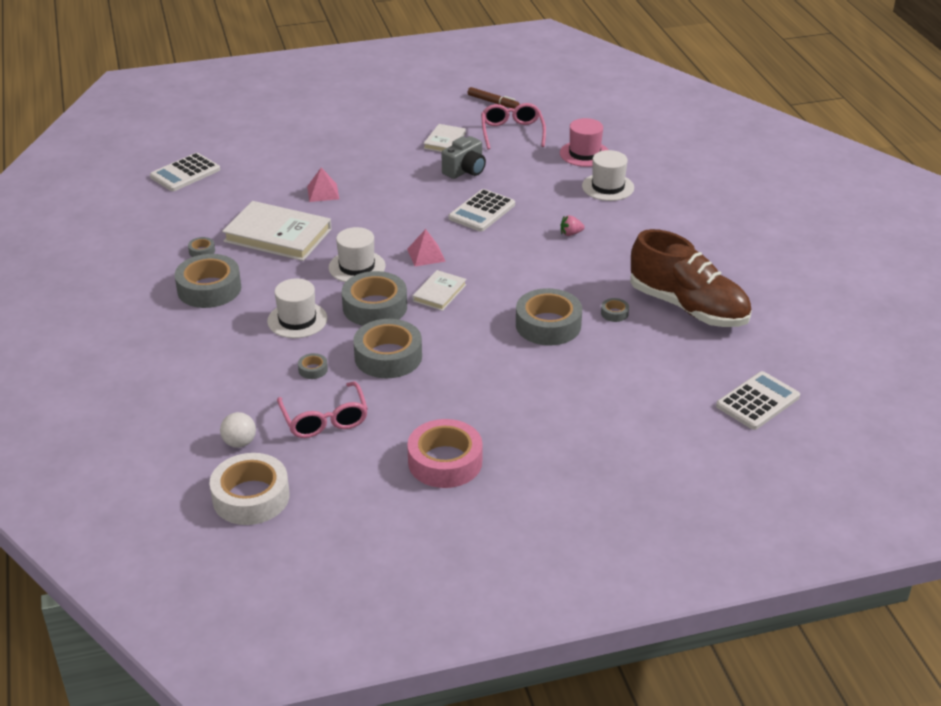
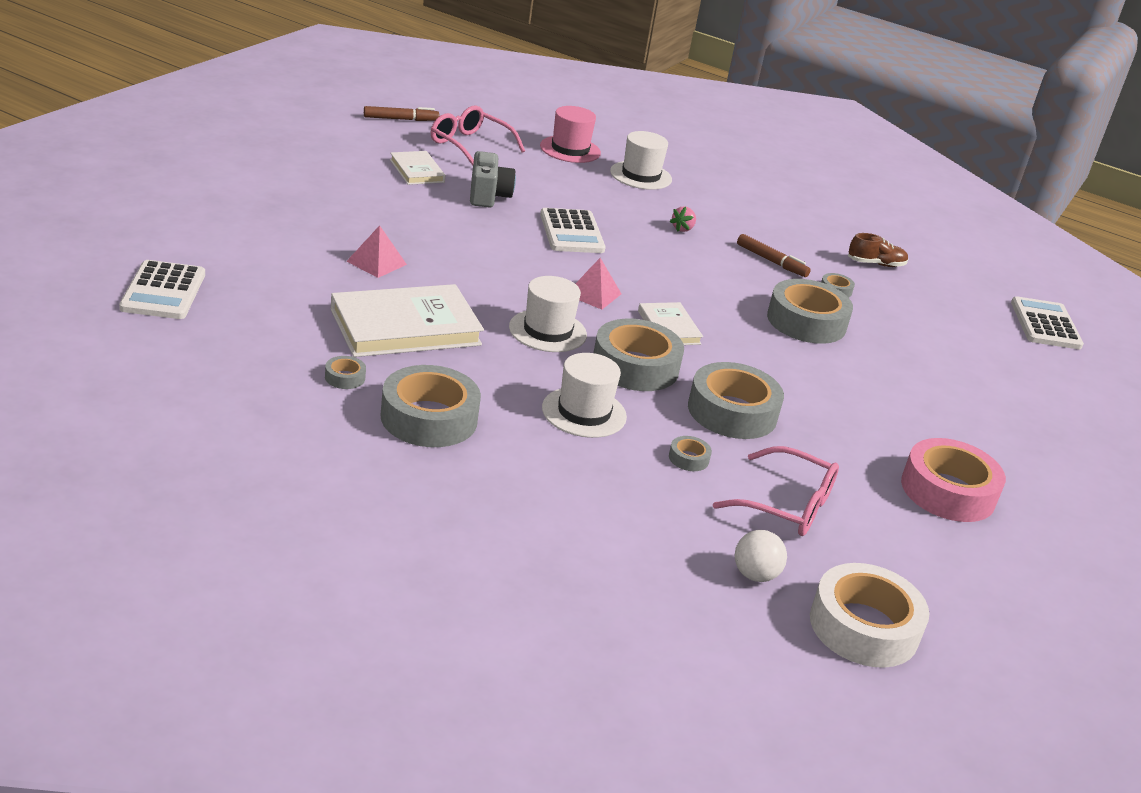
camera: 50 degrees left, 5 degrees down
(600, 277) = (771, 261): none -> brown marker
(688, 307) = (876, 264): brown shoe -> brown shoe, size x0.40

